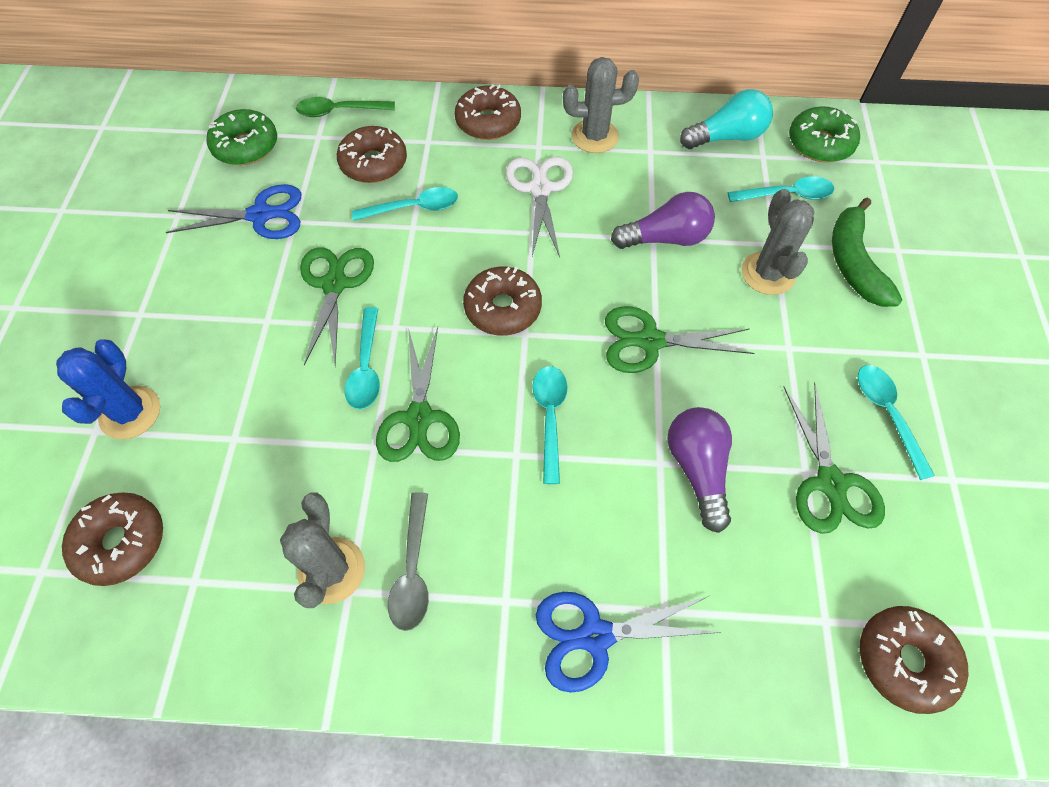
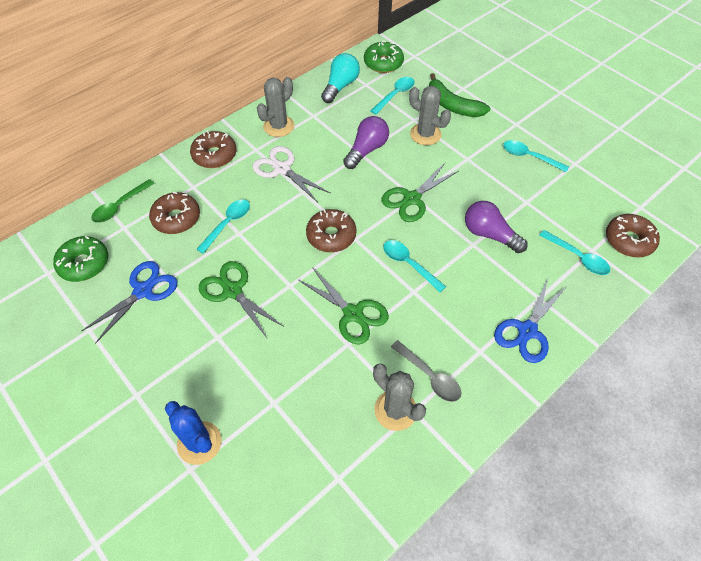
camera: 45 degrees left, 5 degrees down
(121, 542) = (278, 500): brown donut -> none
(366, 367) = (299, 314): turquoise spoon -> turquoise spoon (577, 257)
(830, 483) = (539, 199): green scissors -> none

